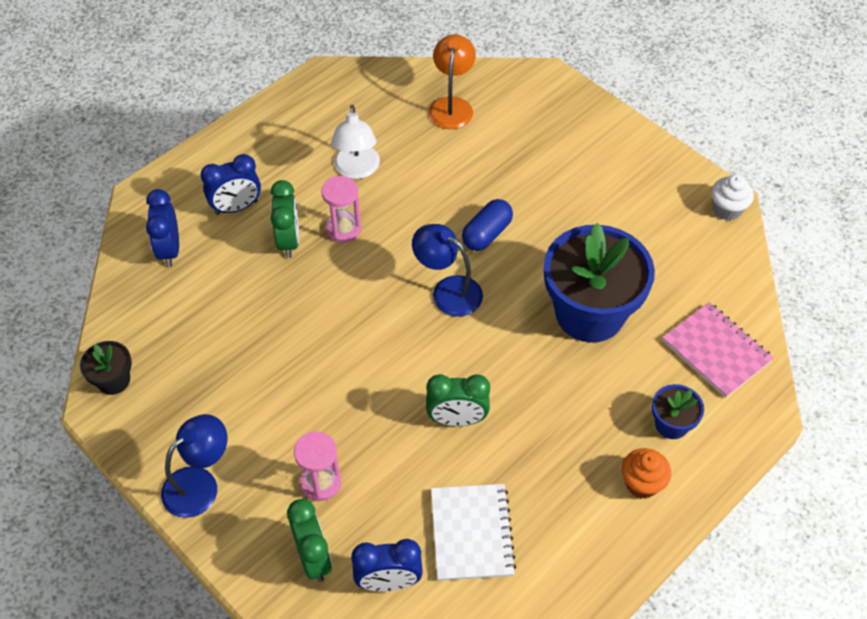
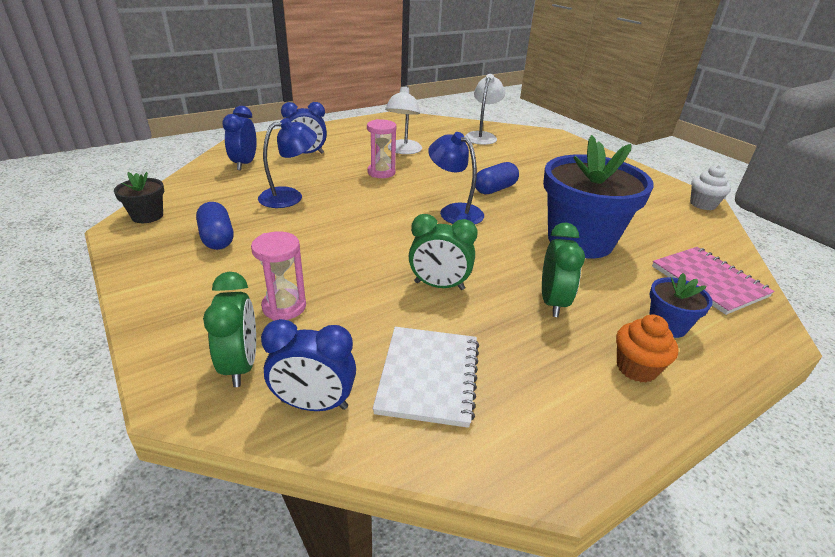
camera: 10 degrees right, 20 degrees down
(200, 484) = (167, 288): blue lamp -> blue lamp (289, 196)
(209, 400) = (217, 238): none -> blue capsule
(289, 241) = (336, 172): green clock -> green clock (553, 302)
(452, 106) = (482, 136): orange lamp -> white lamp

